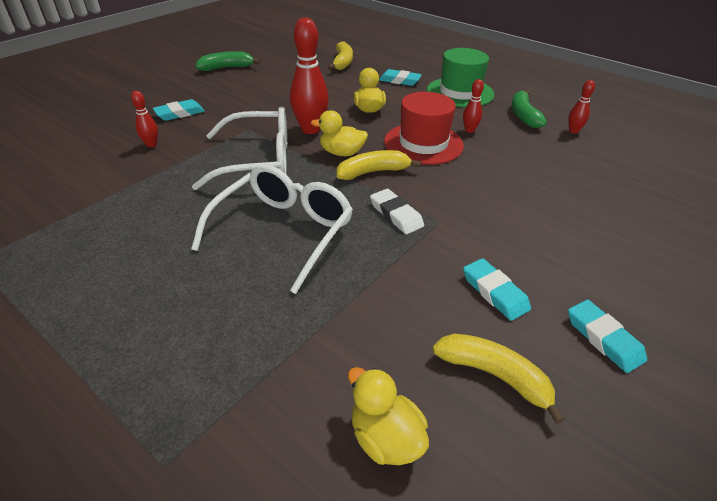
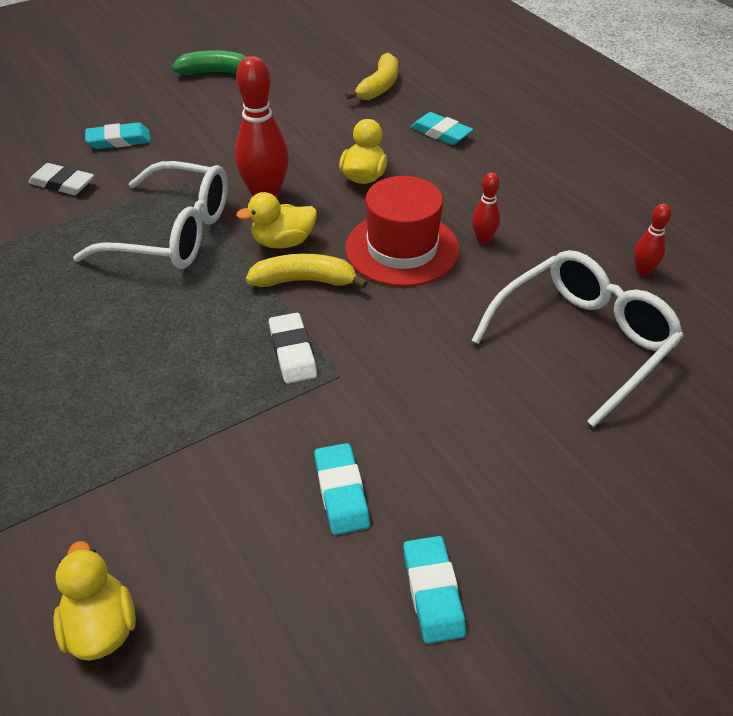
camera: 20 degrees right, 5 degrees up
(151, 145) = (62, 183): red bowling pin -> white eraser
(284, 231) = (145, 343): white glasses -> white glasses (583, 340)
(341, 153) = (283, 242): yellow duck -> yellow duck turned 45 degrees counterclockwise
(460, 92) = (516, 169): green hat -> none
(494, 375) = (265, 595): yellow banana -> none
(523, 115) = (585, 228): green banana -> none

